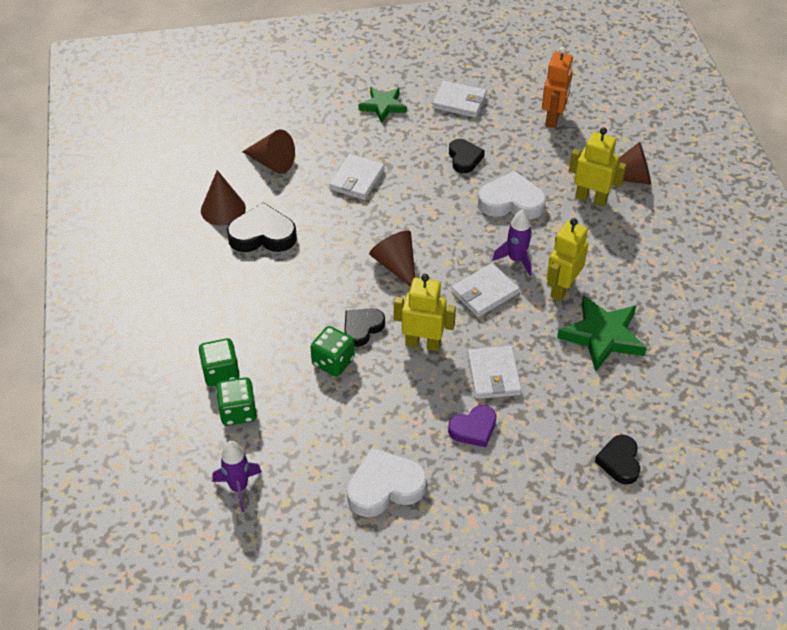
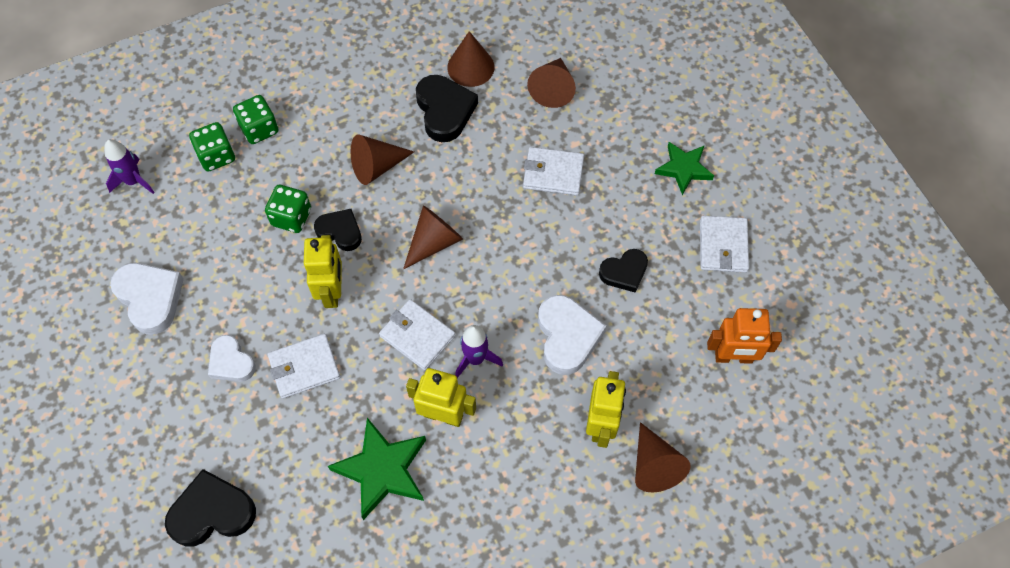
camera: 75 degrees right, 15 degrees up
(302, 291) = (377, 166): none -> brown cone
(473, 429) = (231, 362): purple heart -> white heart
(619, 462) = (212, 512): black heart -> black heart, size x1.54

